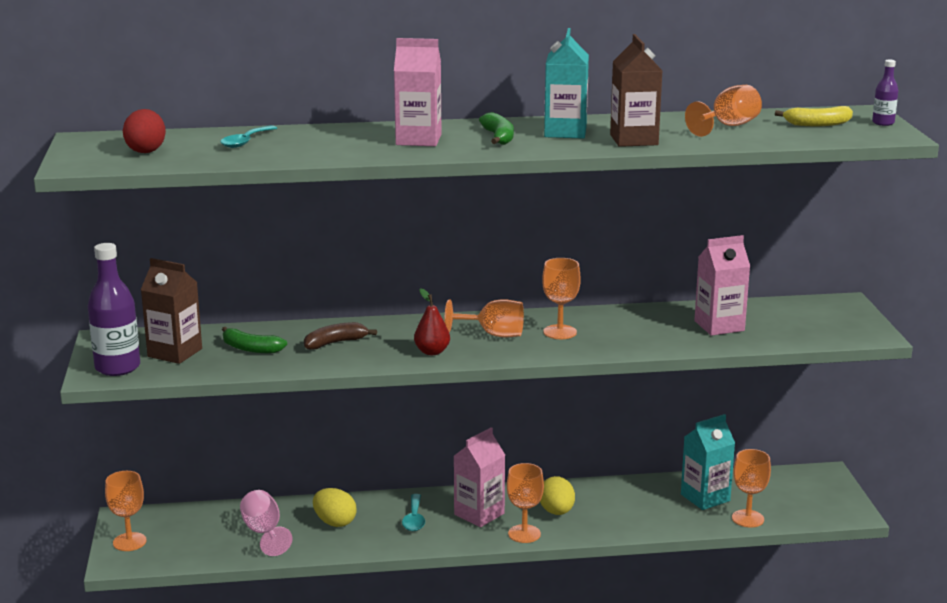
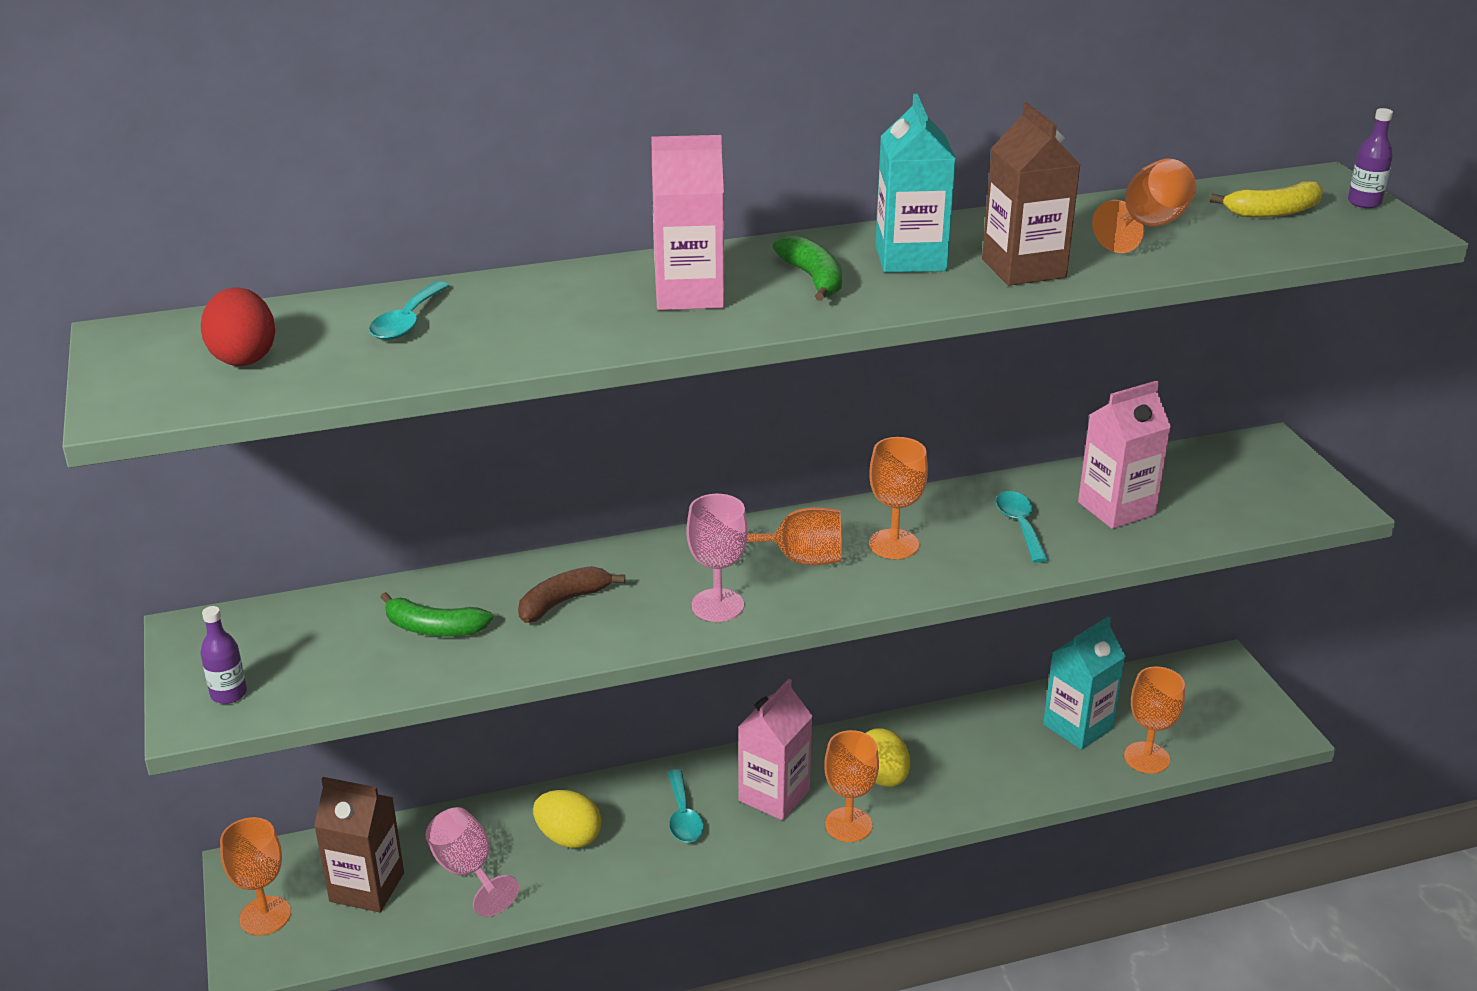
camera: 10 degrees left, 10 degrees up
(117, 367) = (229, 694): purple bottle -> purple bottle, size x0.50
(175, 353) = (314, 650): brown carton -> brown carton (367, 887)
(432, 352) = (717, 605): red pear -> pink goblet
(648, 329) = (1019, 525): none -> turquoise spoon

